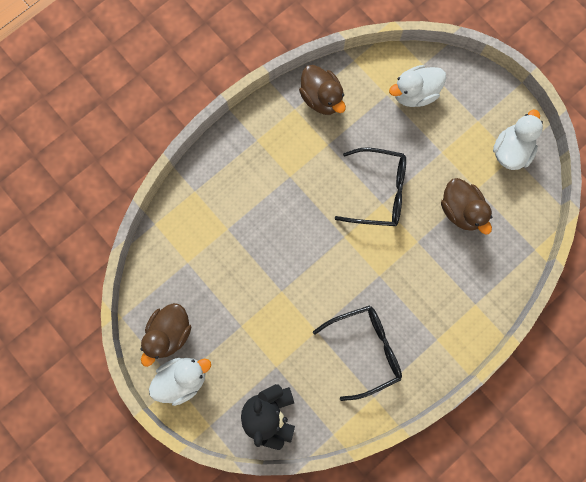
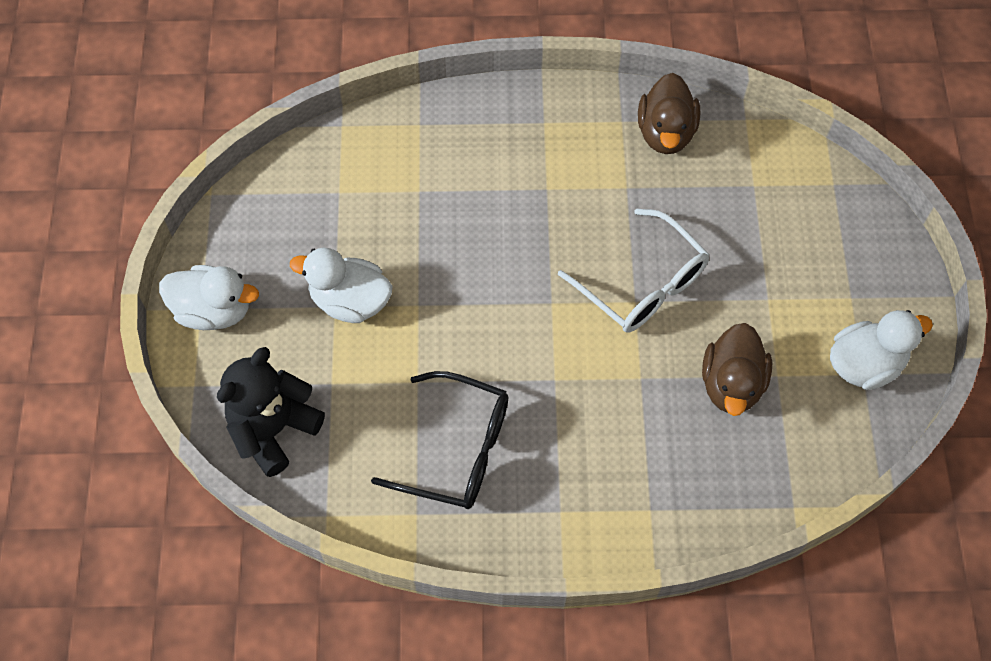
camera: 40 degrees right, 15 degrees down
(170, 333) = (247, 250): brown duck -> none
(378, 191) = (642, 284): black glasses -> white glasses
(414, 94) = (791, 208): white duck -> white duck (350, 301)

